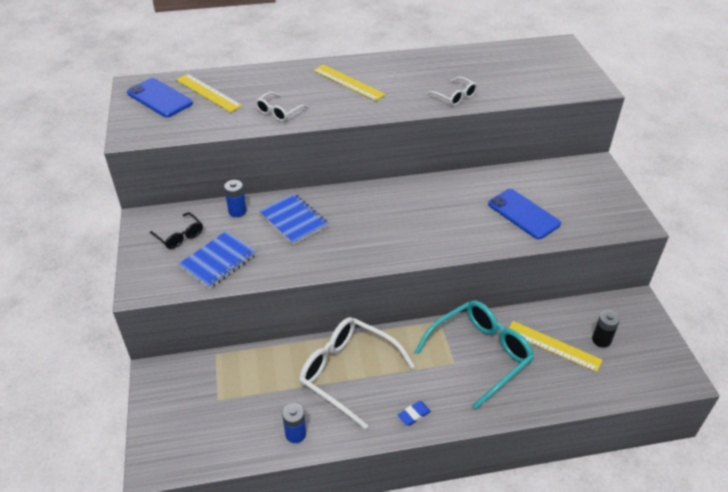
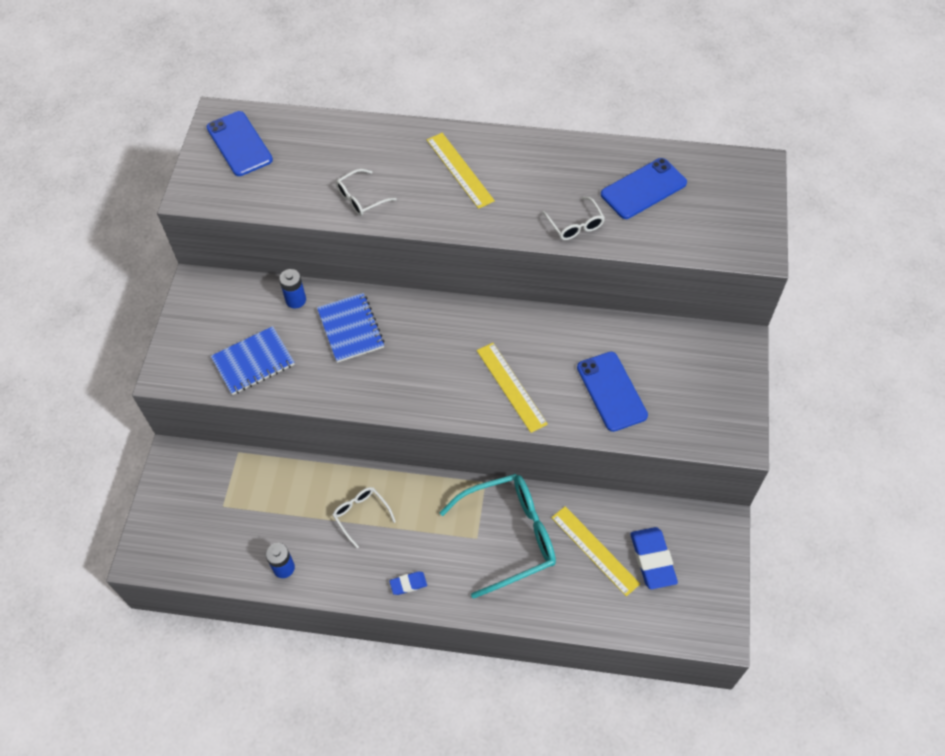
camera: 20 degrees right, 15 degrees up
(180, 236) = (225, 318): black glasses -> none
(208, 93) = (295, 148): yellow ruler -> yellow ruler (511, 386)
(347, 373) = (361, 515): white glasses -> white glasses, size x0.49
(491, 69) = (643, 189): none -> blue phone
(601, 340) = (652, 560): black battery -> blue eraser

